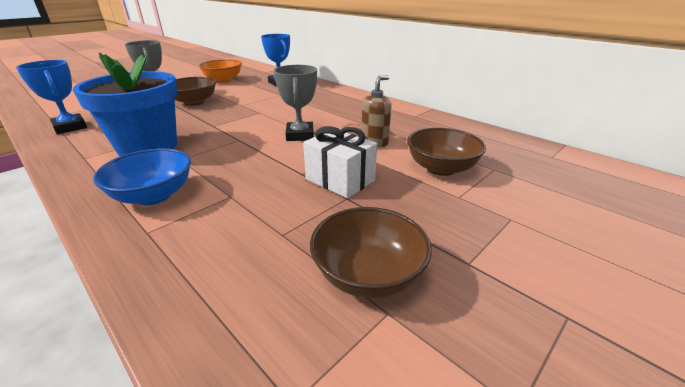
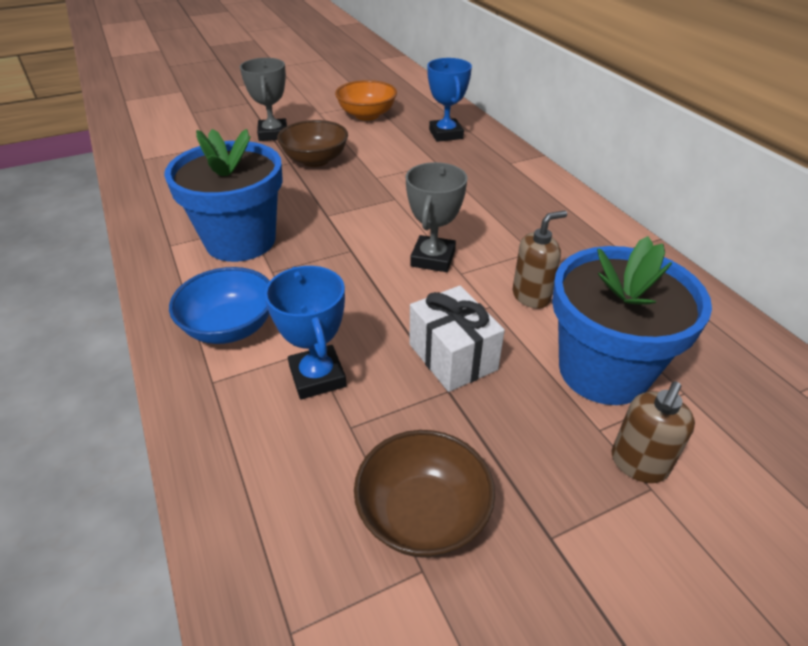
camera: 20 degrees right, 10 degrees up
(70, 127) = (162, 185): blue trophy -> blue trophy (317, 377)
(441, 168) = (603, 371): brown bowl -> blue flower pot
(494, 208) = (638, 464): none -> brown soap dispenser

